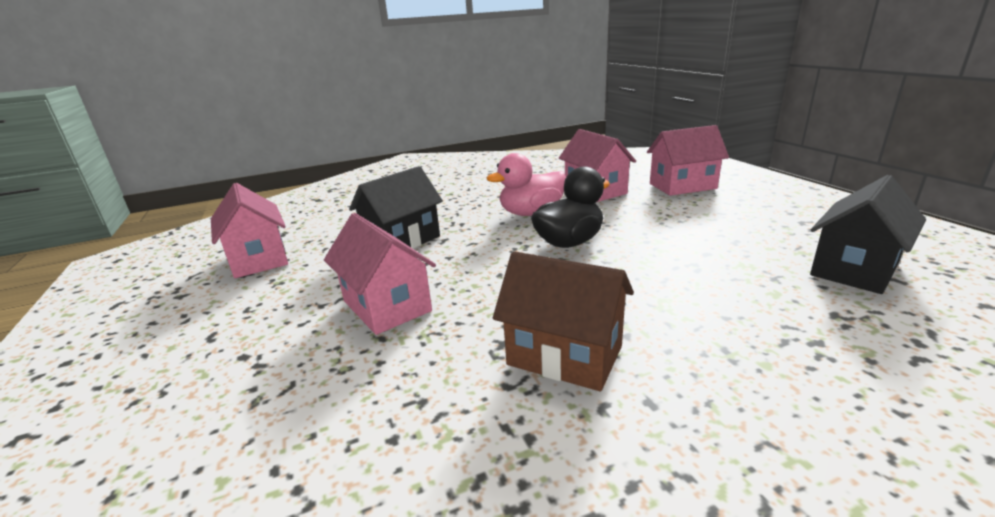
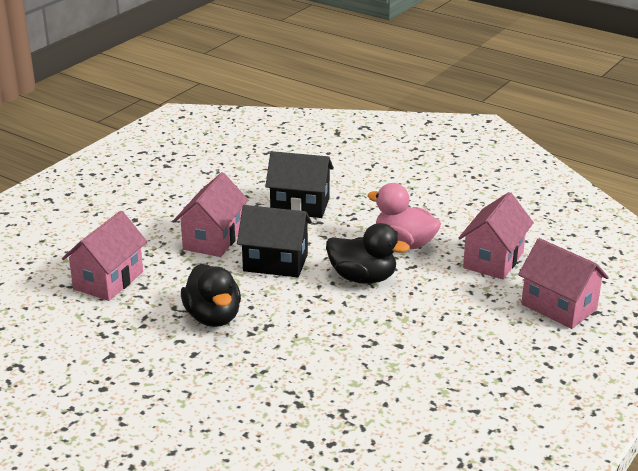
camera: 55 degrees right, 5 degrees up
(258, 259) = (225, 165): pink house -> pink house (108, 280)
(565, 355) = (213, 317): brown house -> black duck
(854, 269) = (429, 417): black house -> black house (275, 263)

